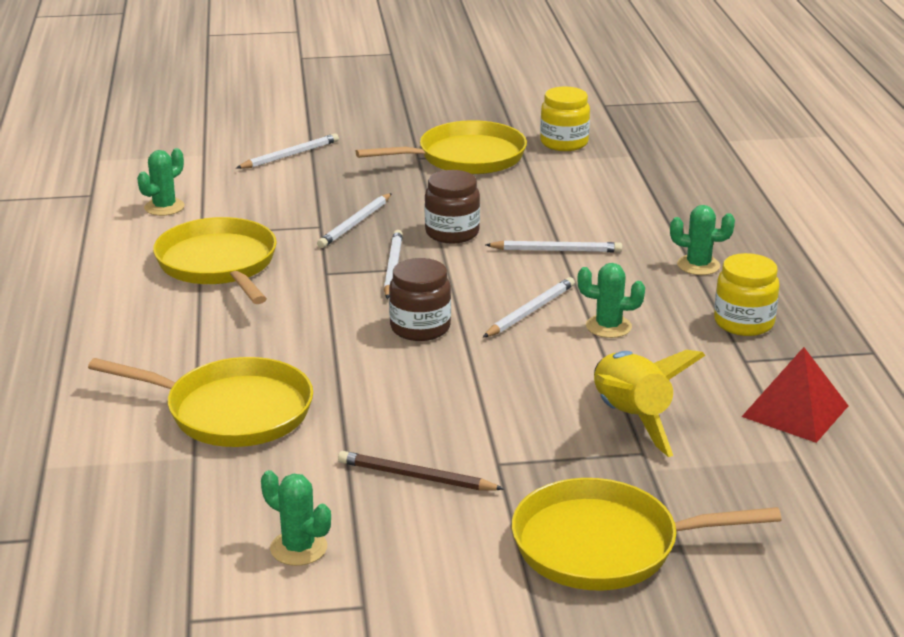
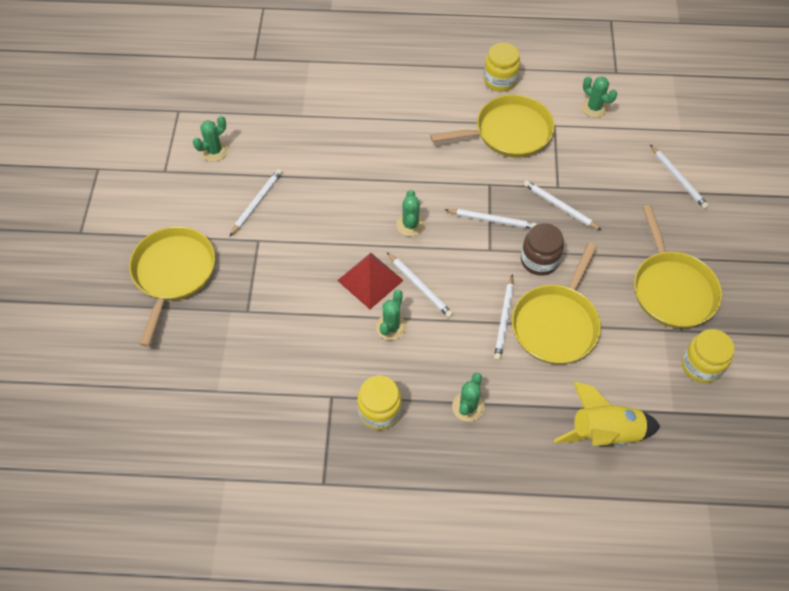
camera: 100 degrees right, 30 degrees up
(105, 277) = (500, 80): none -> yellow jar
(232, 411) = (339, 132): yellow pan -> yellow pan (556, 324)
(416, 477) = (257, 203): brown pencil -> white pencil
(420, 328) = (410, 224): brown jar -> green cactus
(631, 419) = (282, 313): yellow rocket -> yellow rocket (604, 433)
(795, 411) = (266, 406): red pyramid -> red pyramid (370, 280)

